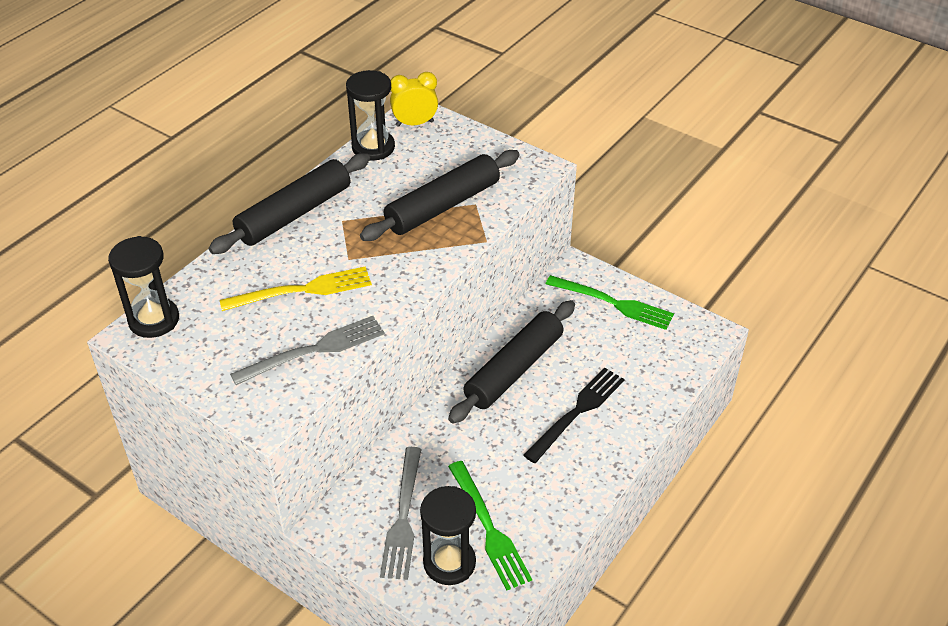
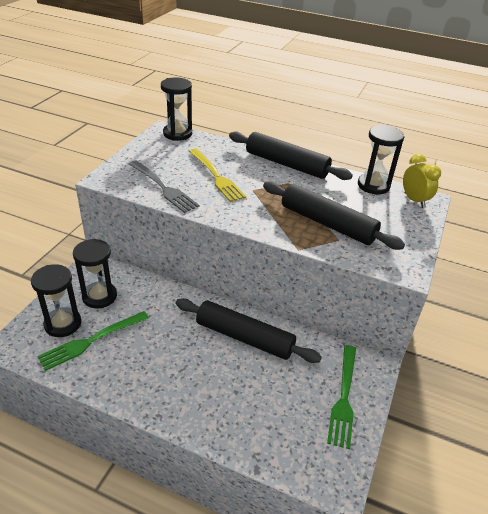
camera: 75 degrees right, 5 degrees down
(403, 518) = (99, 296): grey fork -> black hourglass
(577, 411) = (210, 383): black fork -> none

